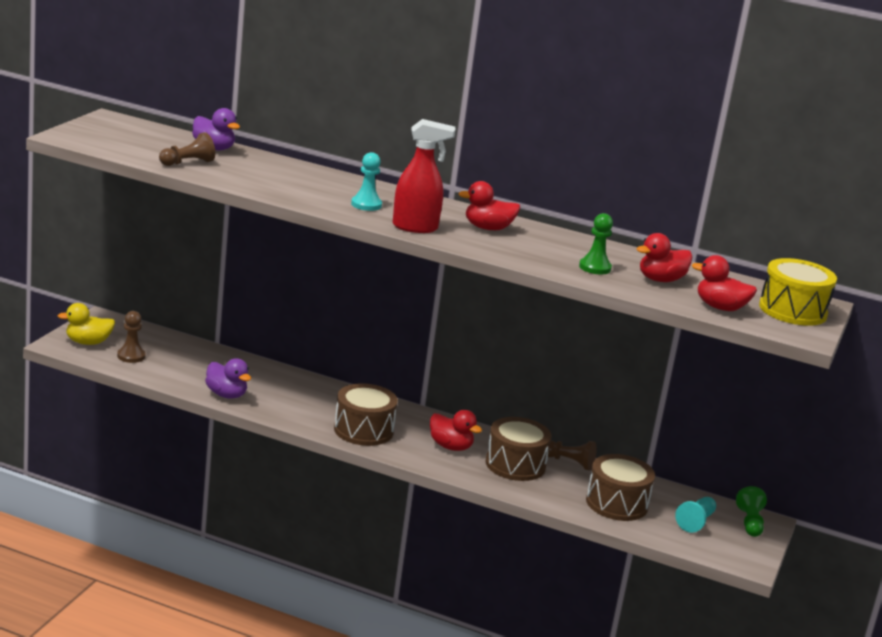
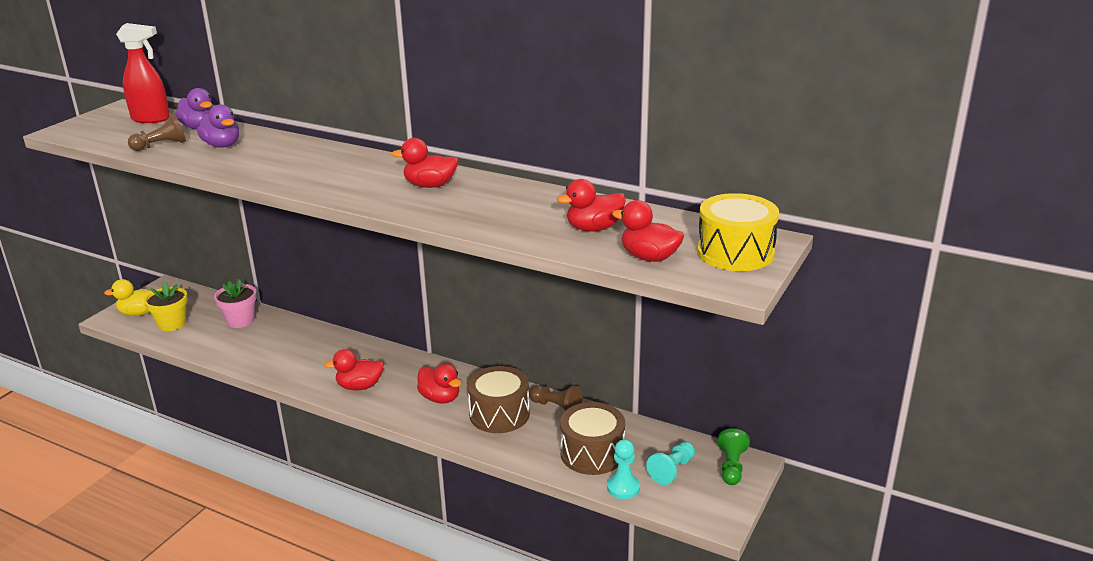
camera: 10 degrees right, 5 degrees up
(131, 356) = (172, 324): brown pawn -> yellow flower pot
(206, 359) = (240, 320): none -> pink flower pot
(226, 395) = (242, 358): purple duck -> purple duck (222, 145)
(363, 430) = (359, 386): brown drum -> red duck
(366, 205) = (314, 172): turquoise pawn -> turquoise pawn (623, 488)
(415, 227) = (351, 193): red spray bottle -> red spray bottle (151, 119)
(595, 267) = (525, 220): green pawn -> none

